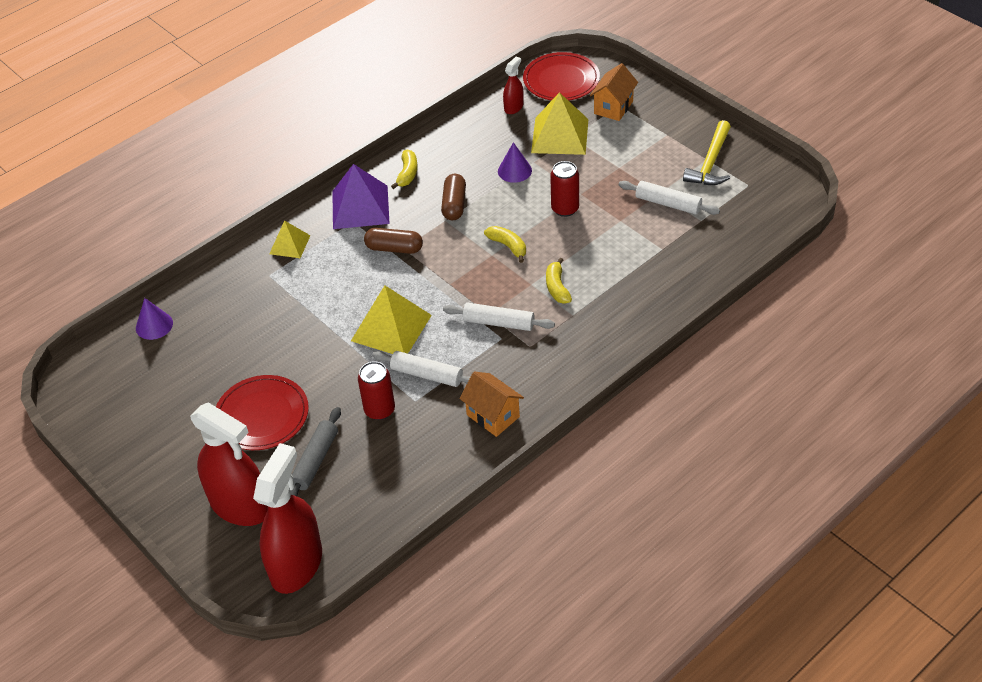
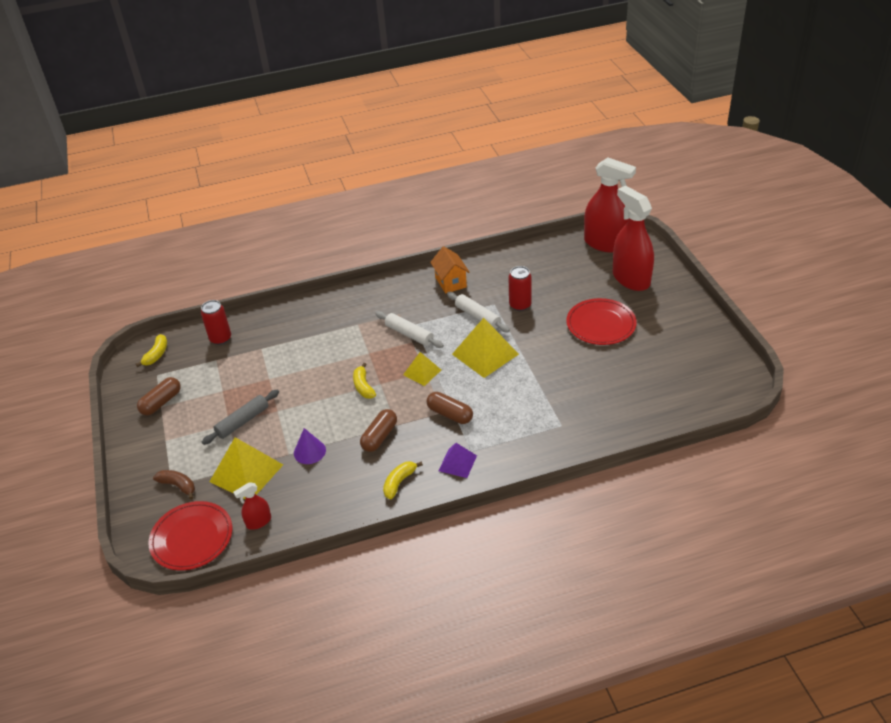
camera: 155 degrees left, 5 degrees down
(154, 325) = (669, 413): purple cone -> none
(290, 244) = (534, 447): yellow pyramid -> yellow pyramid (422, 372)
(296, 565) = (605, 243): red spray bottle -> red spray bottle turned 105 degrees counterclockwise
(315, 461) = (574, 289): grey rolling pin -> grey rolling pin (242, 421)
(360, 207) = (457, 463): purple pyramid -> purple pyramid, size x0.57
(557, 287) = (353, 345): yellow banana -> yellow banana (156, 354)
(565, 209) = (299, 402): red can -> red can (220, 338)
(613, 107) = (178, 486): orange house -> brown banana
(668, 204) = (224, 380): white rolling pin -> none
(710, 163) = (161, 402): yellow hammer -> brown capsule

